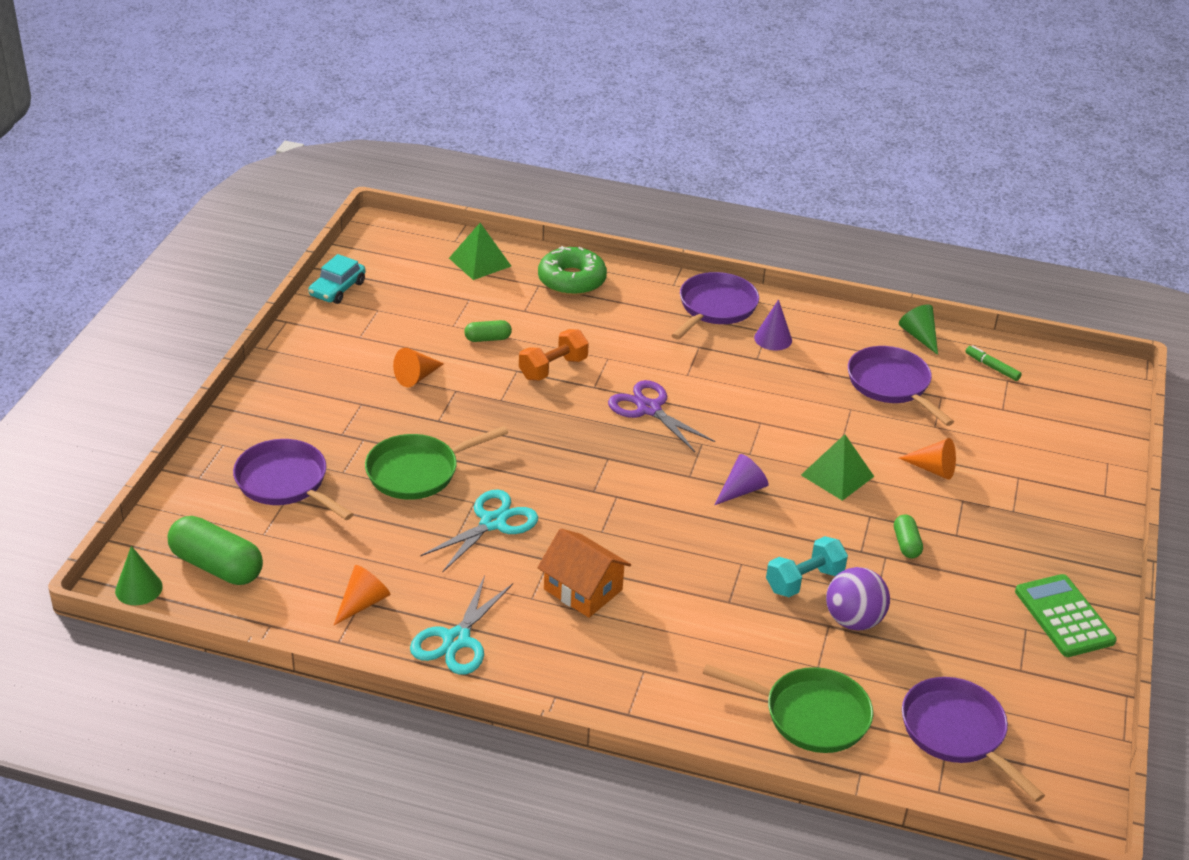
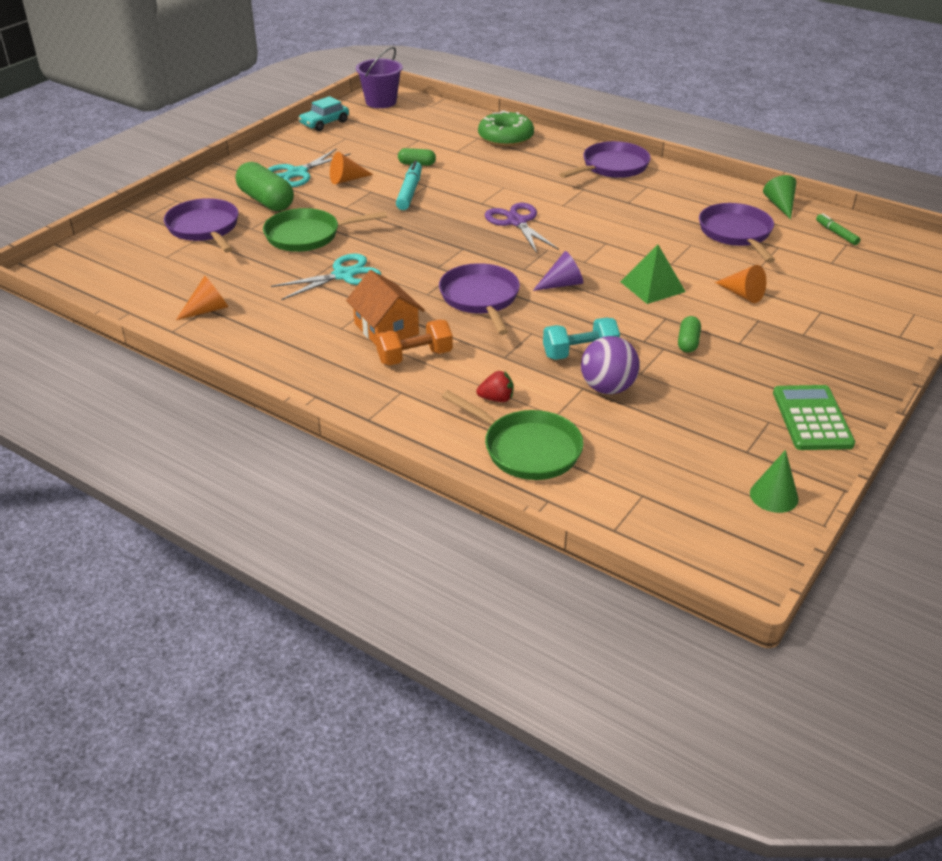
camera: 20 degrees right, 0 degrees up
(139, 588) = (53, 275): green cone -> green cone (774, 496)
(217, 566) = (118, 270): green capsule -> green capsule (266, 201)
(389, 243) = (381, 102): none -> purple bucket
(456, 640) = (262, 345): turquoise scissors -> turquoise scissors (297, 173)
(480, 262) = (441, 119): green pyramid -> none
(502, 383) = (410, 192): none -> turquoise marker
(553, 368) = (456, 188): orange dumbbell -> orange dumbbell (415, 357)
(748, 658) = (496, 399): none -> red strawberry
(773, 339) = (649, 191): purple cone -> none
(957, 733) = (657, 488): purple pan -> purple pan (480, 299)

